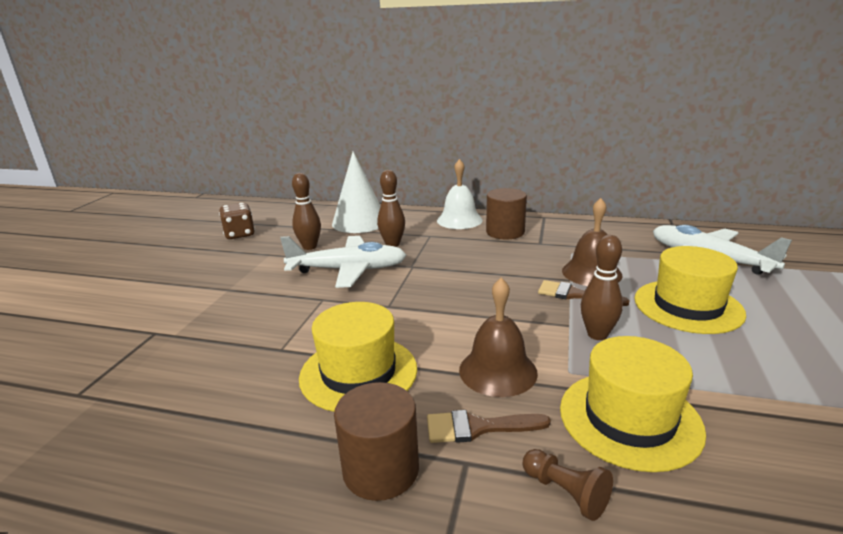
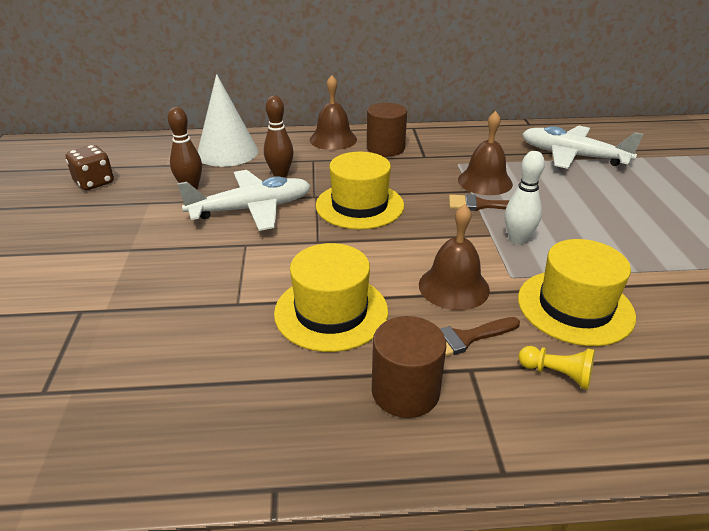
camera: 20 degrees left, 10 degrees up
(459, 220) = (333, 139): white bell -> brown bell
(566, 493) = (557, 374): brown pawn -> yellow pawn
(597, 335) = (517, 240): brown bowling pin -> white bowling pin
(688, 306) = (575, 202): yellow hat -> yellow hat (359, 205)

